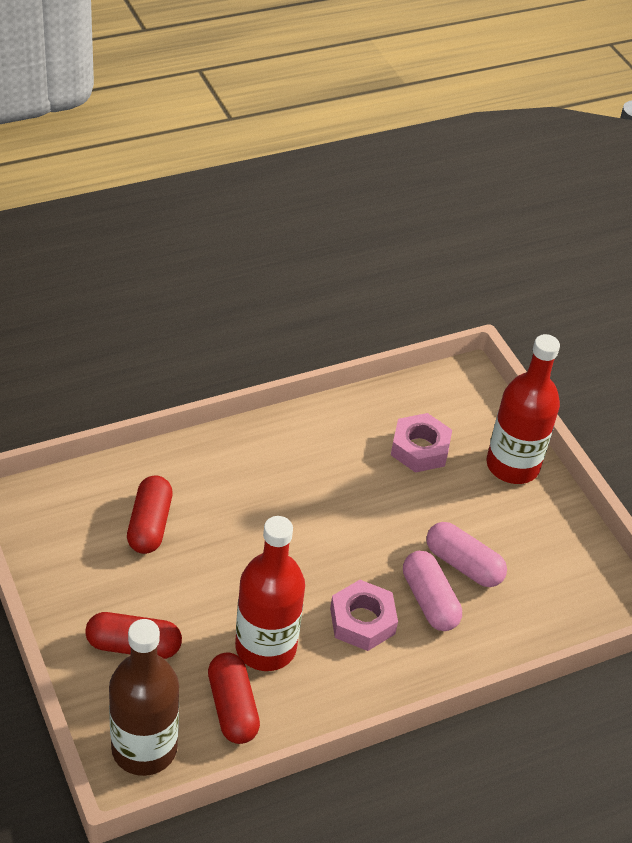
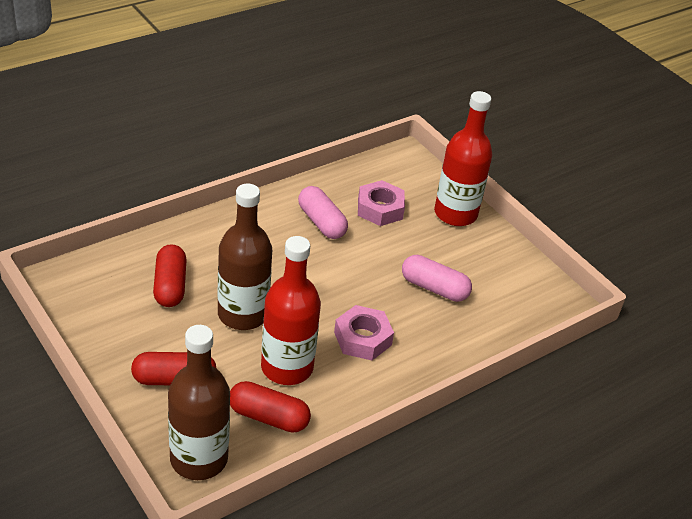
camera: 10 degrees left, 5 degrees down
(227, 572) = (242, 314): none -> brown bottle
(232, 707) = (268, 417): red capsule -> red capsule turned 45 degrees counterclockwise
(429, 601) = (413, 317): pink capsule -> pink capsule (321, 222)

